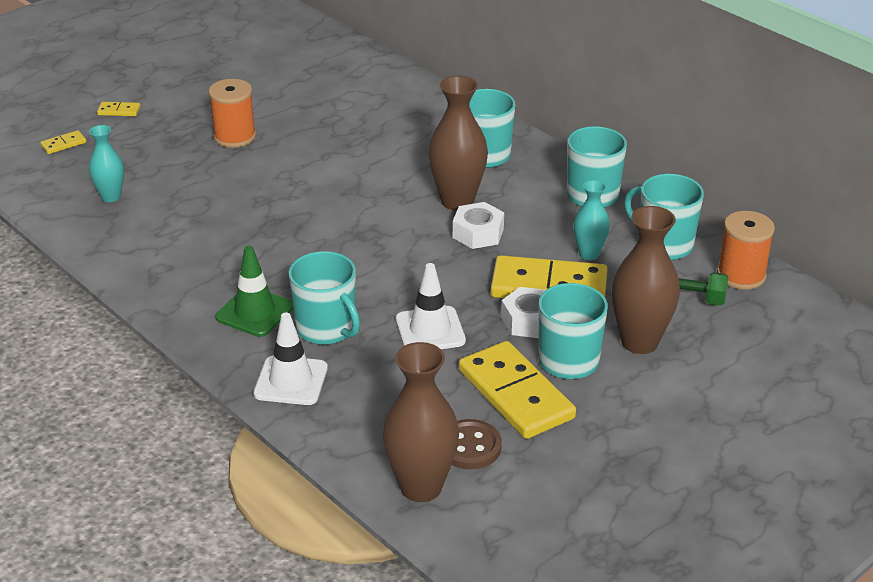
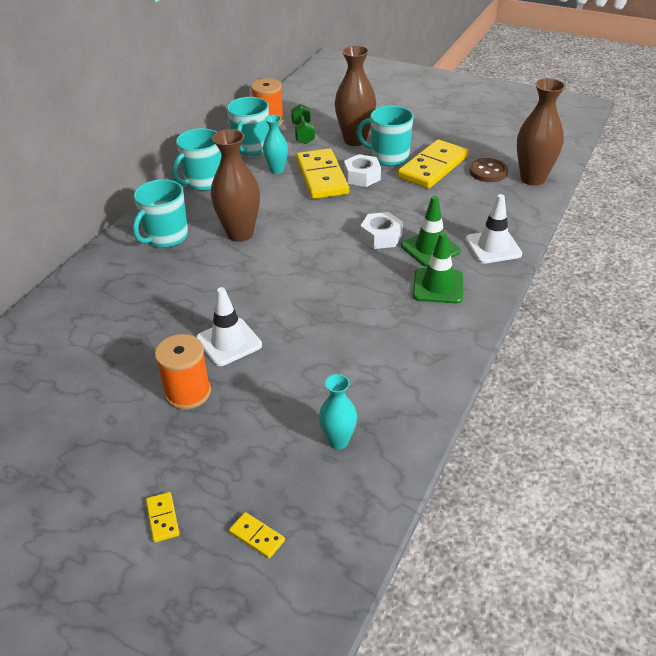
camera: 110 degrees left, 5 degrees up
(327, 329) = (430, 248): turquoise mug -> green traffic cone
(430, 330) = (399, 208): white traffic cone -> white traffic cone (229, 342)
(478, 233) = (277, 215): white nut -> white nut (381, 237)

